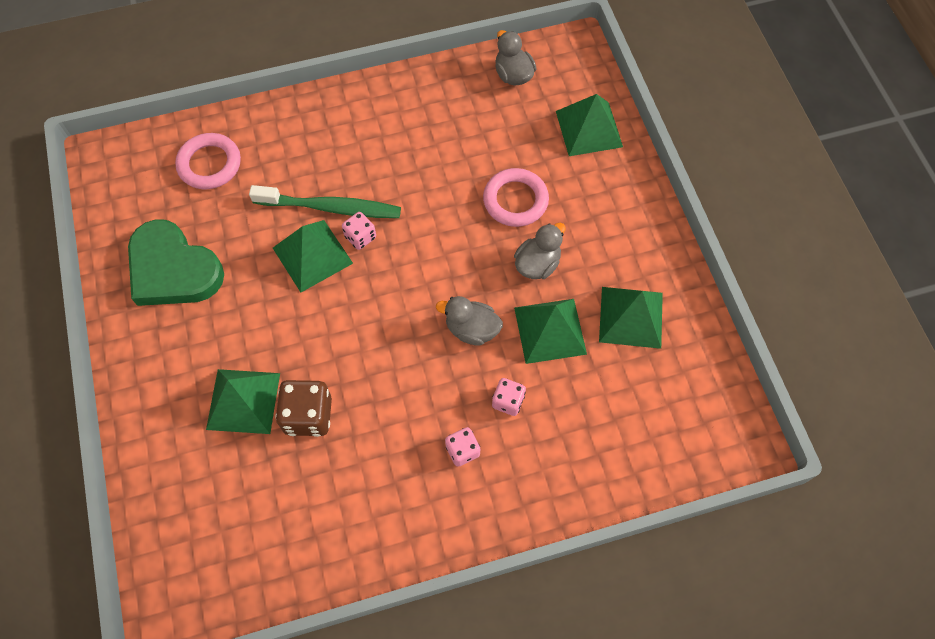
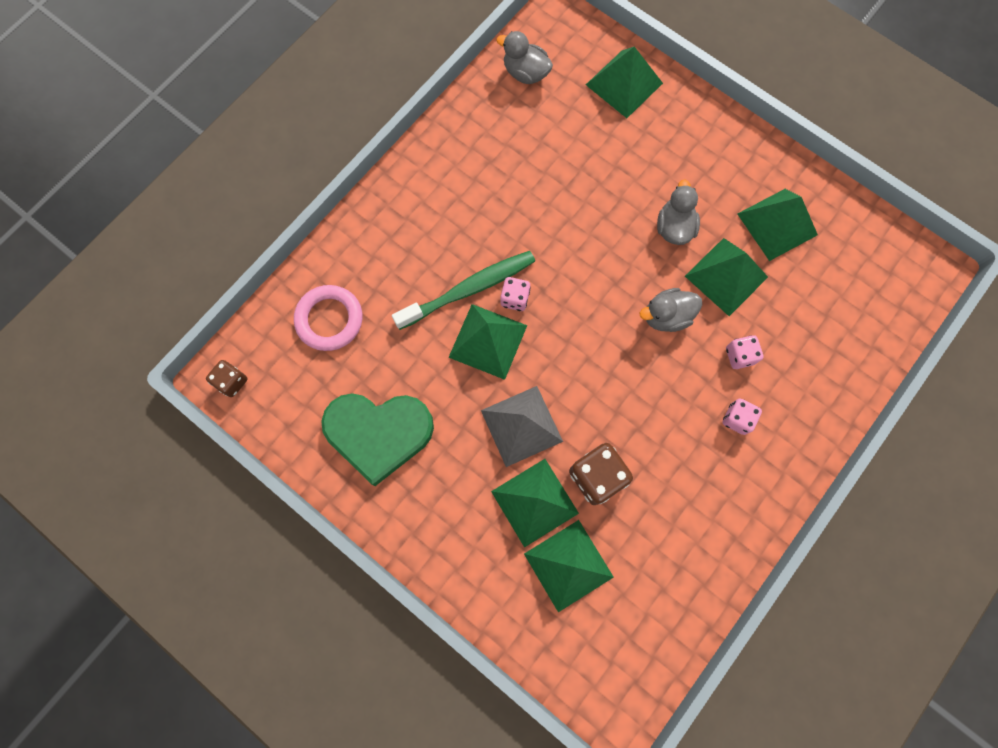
camera: 35 degrees left, 10 degrees up
(104, 164) = (232, 381): none -> brown dice
(227, 468) = (568, 565): none -> green pyramid
(283, 336) = (521, 426): none -> grey pyramid
(515, 200) = (614, 184): pink ring -> none

